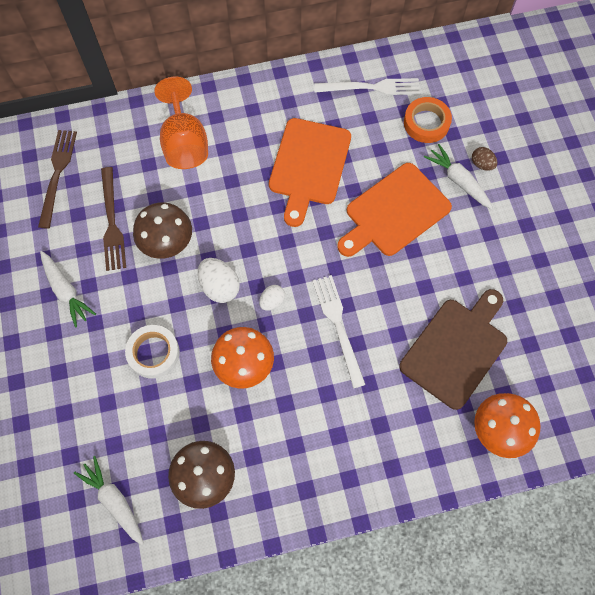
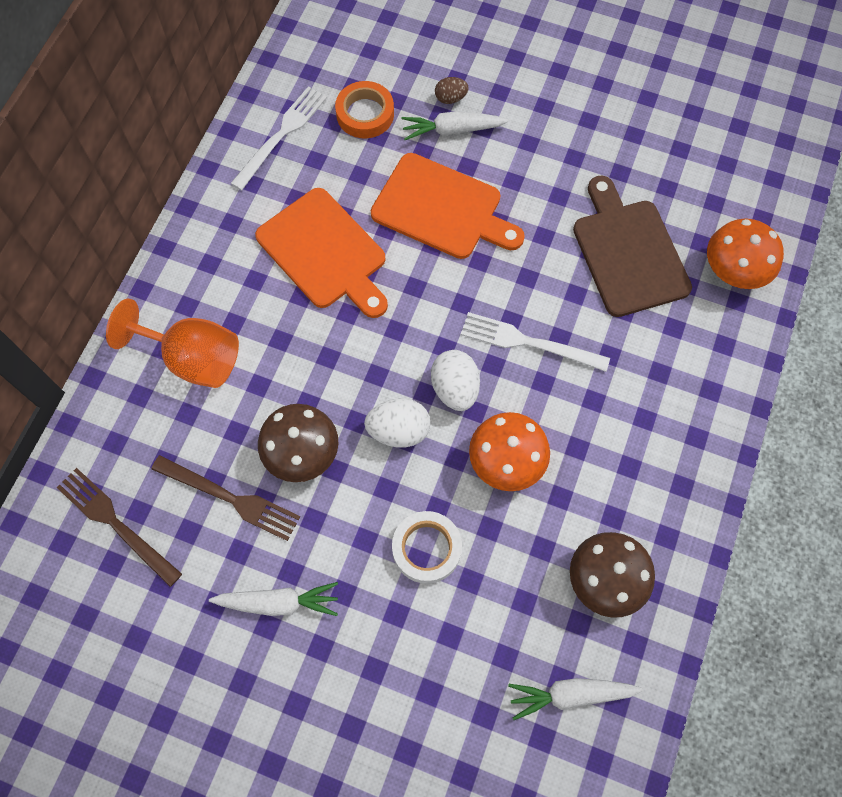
camera: 55 degrees left, 0 degrees up
(272, 301) = (455, 388): white egg -> white egg, size x1.67
(394, 212) = (441, 209): orange cutting board -> orange cutting board turned 60 degrees counterclockwise

